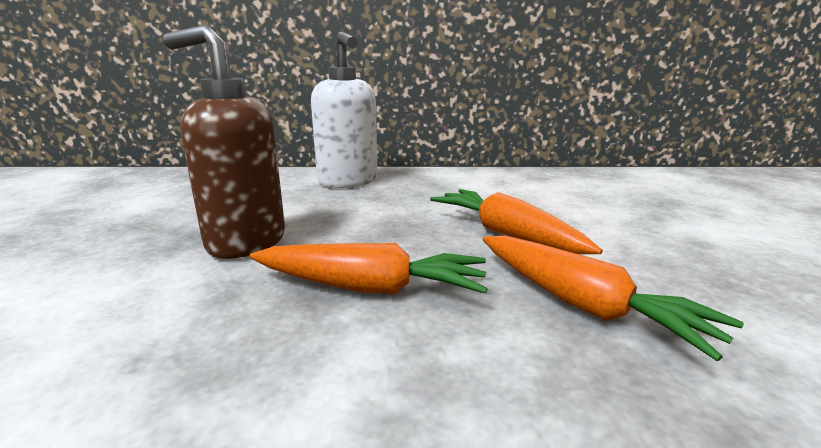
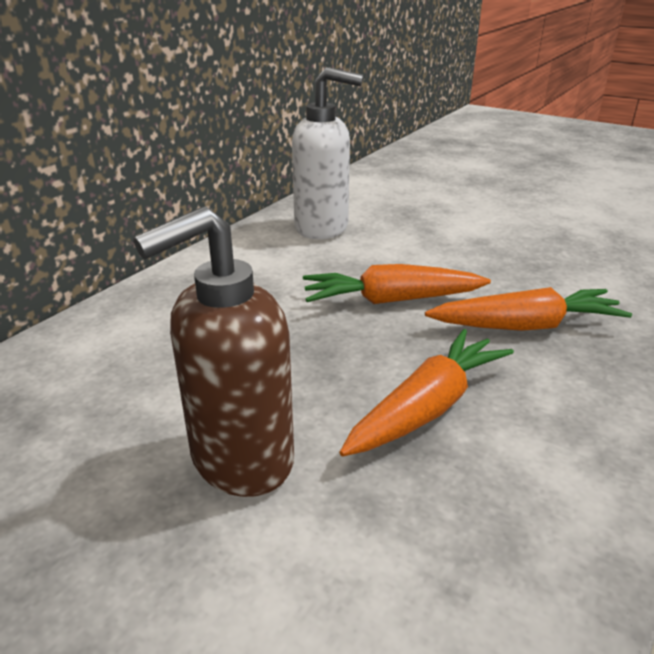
camera: 55 degrees left, 10 degrees up
(348, 182) = (134, 328): white soap dispenser -> white soap dispenser (322, 228)

